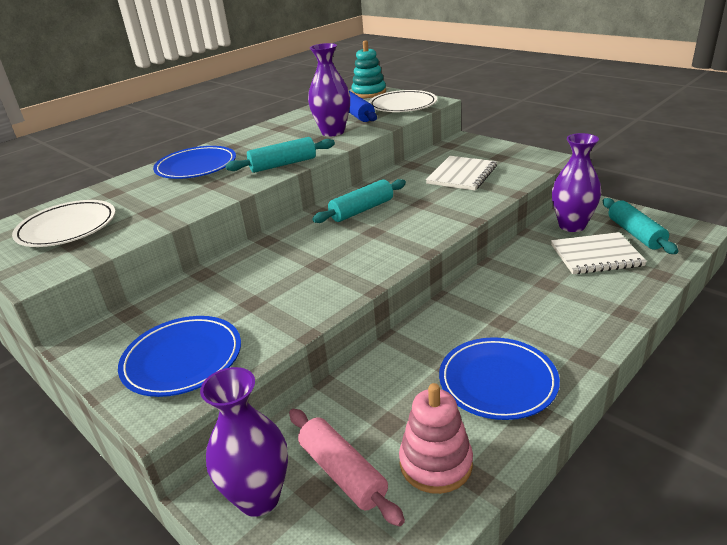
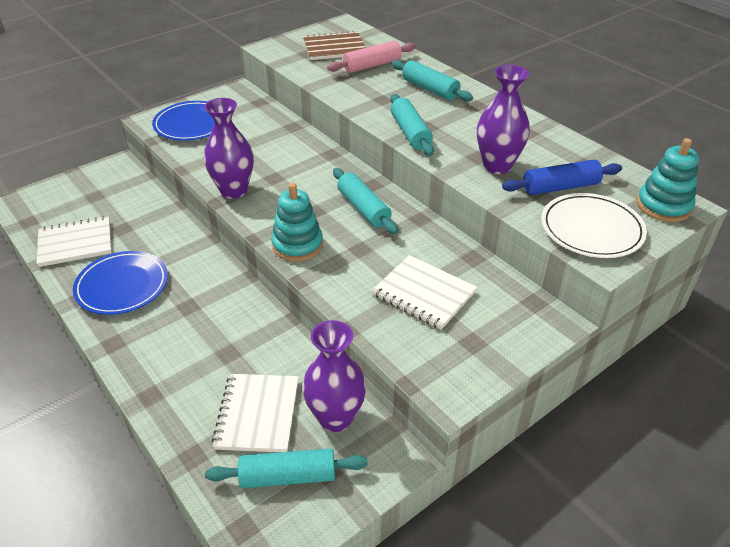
camera: 95 degrees right, 10 degrees up
(67, 228) = (334, 48): white plate -> brown notebook
(196, 166) = (430, 89): blue plate -> turquoise rolling pin
(259, 498) = (104, 178): purple vase -> purple vase (234, 191)
(343, 472) = (97, 207): pink rolling pin -> pink rolling pin (372, 66)
(429, 230) = (297, 245): none -> turquoise stacking toy
(435, 463) = (75, 243): pink stacking toy -> white notebook

